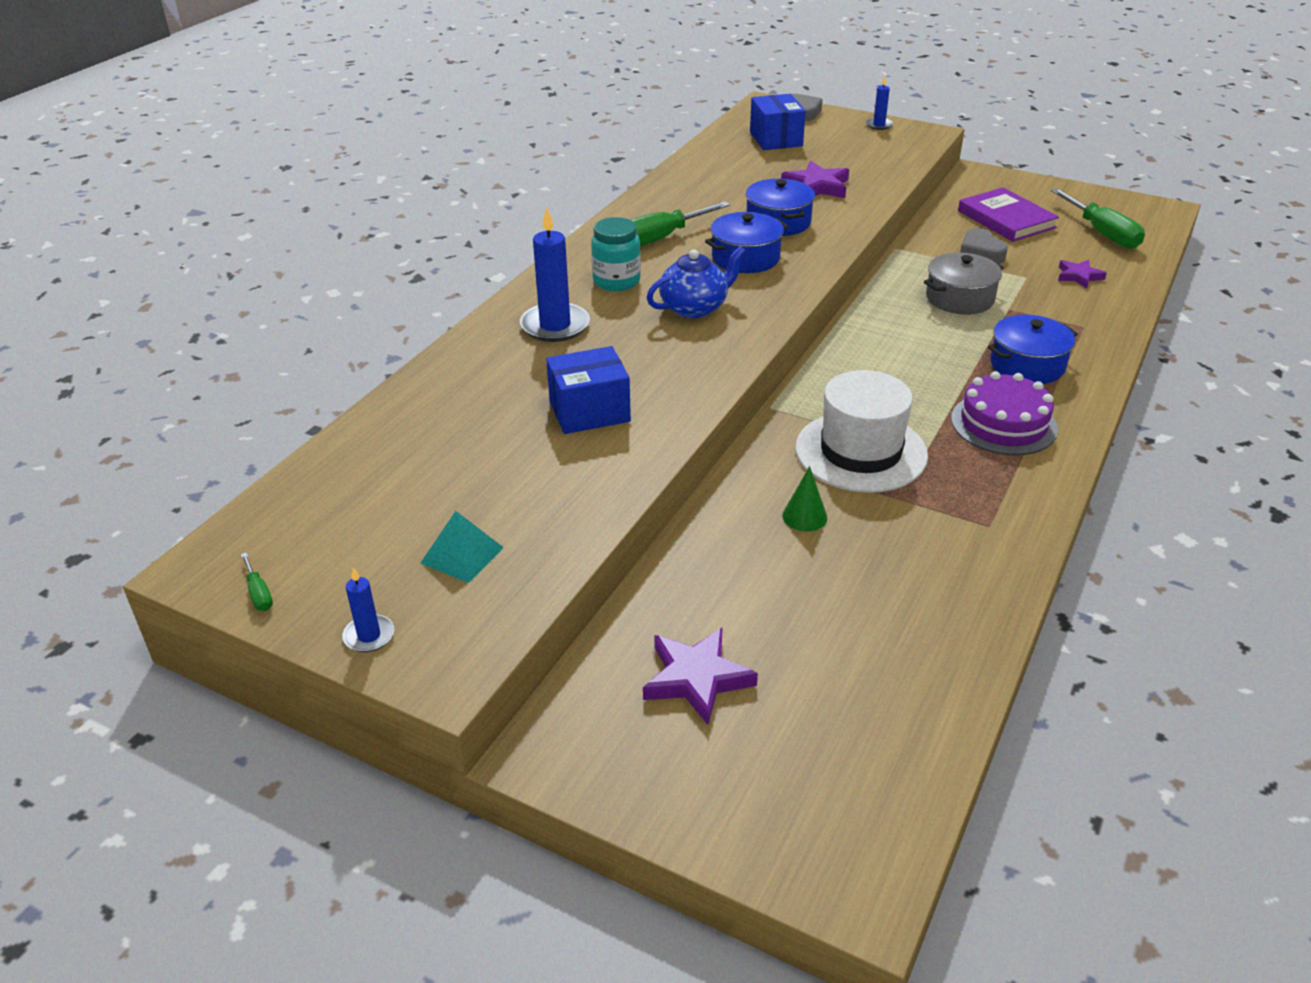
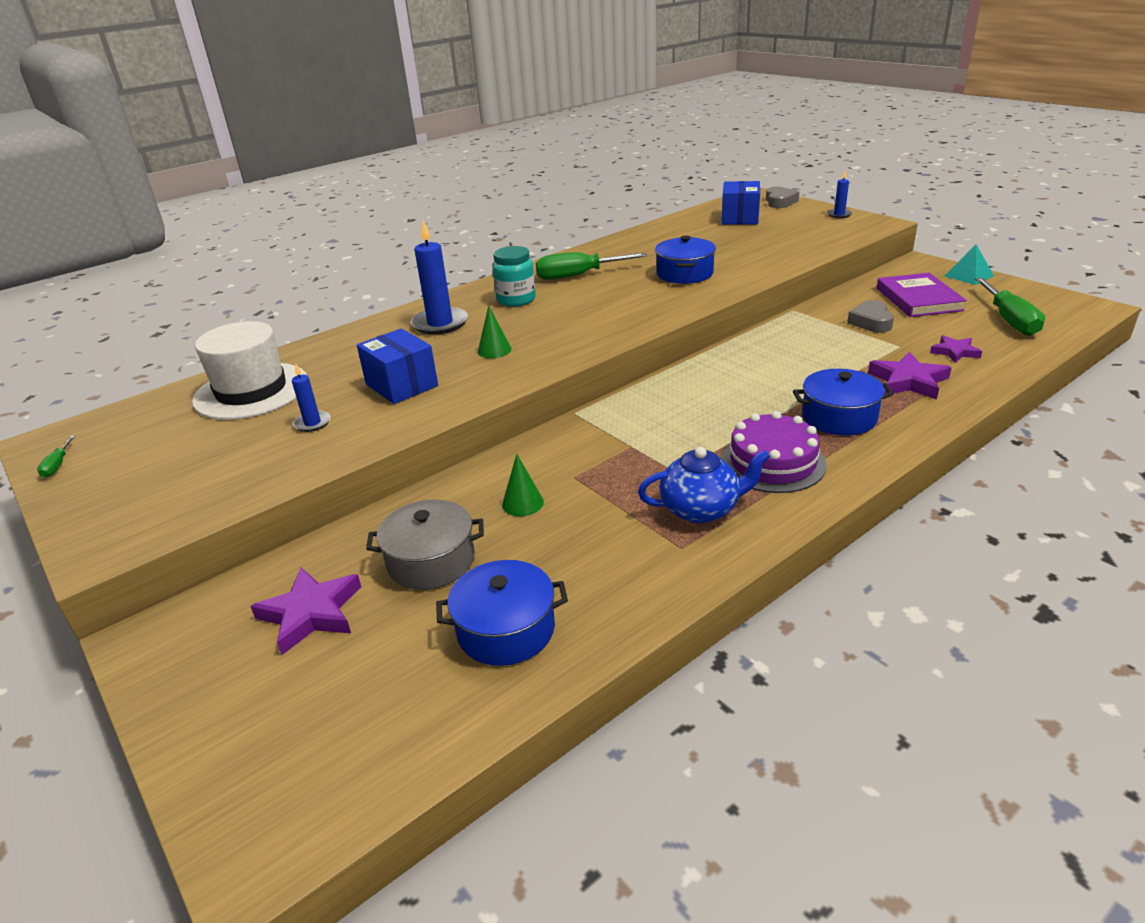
camera: 25 degrees right, 5 degrees down
(369, 636) = (86, 511): blue candle -> blue candle (312, 423)
(462, 555) = (206, 468): turquoise pyramid -> turquoise pyramid (968, 276)
(589, 411) = (401, 385): blue box -> blue box turned 45 degrees clockwise
(654, 350) = (494, 350): none -> green cone
(695, 308) = (556, 325): blue teapot -> blue teapot (701, 509)
(745, 258) = (632, 295): blue pot -> blue pot (506, 630)
(817, 186) = (742, 252): purple star -> purple star (908, 381)
(861, 452) = (619, 461): white hat -> white hat (251, 391)
(959, 298) = (819, 355): grey pot -> grey pot (431, 561)

